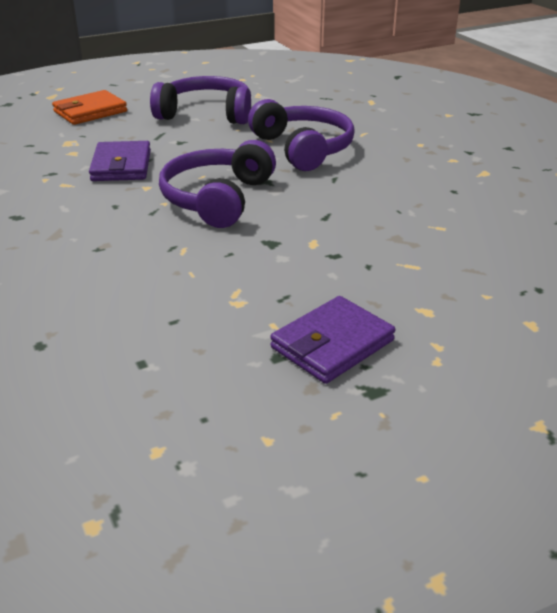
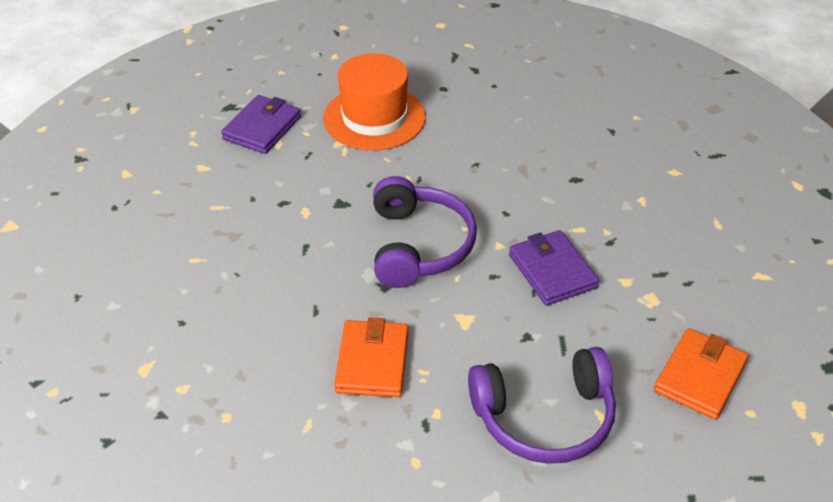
camera: 160 degrees right, 10 degrees up
(170, 324) = (374, 118): none -> orange hat
(303, 148) = (372, 362): purple headphones -> orange wallet

